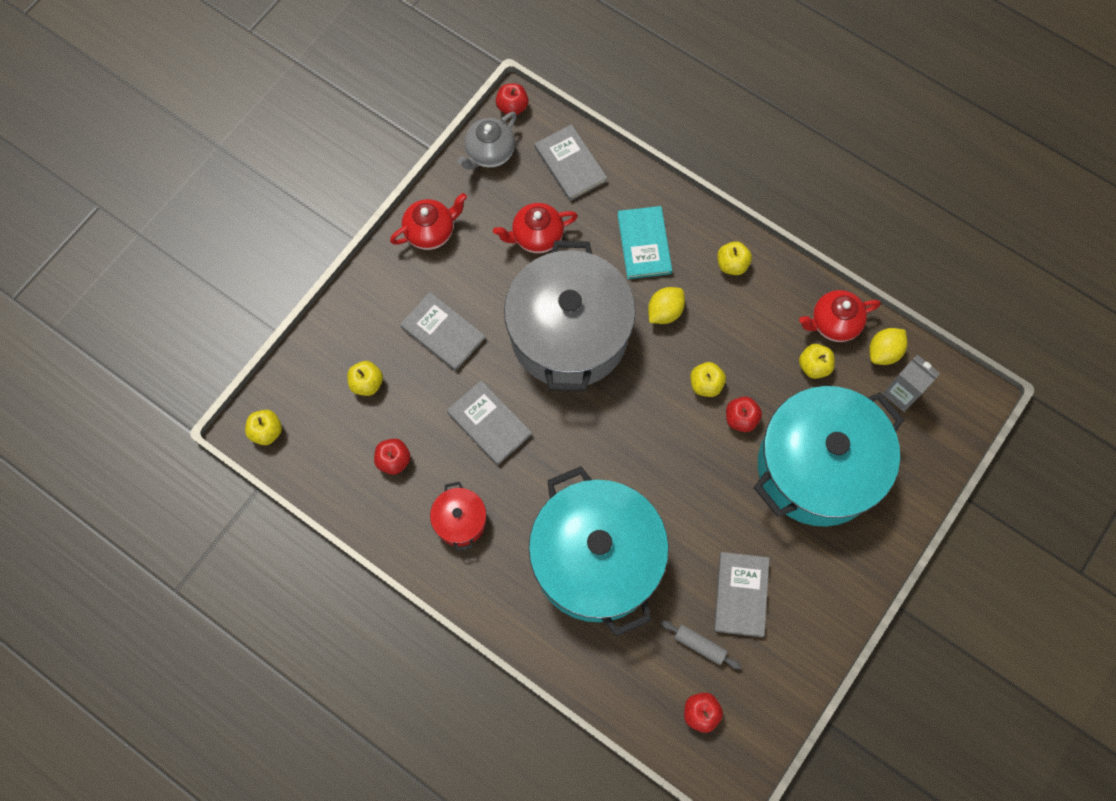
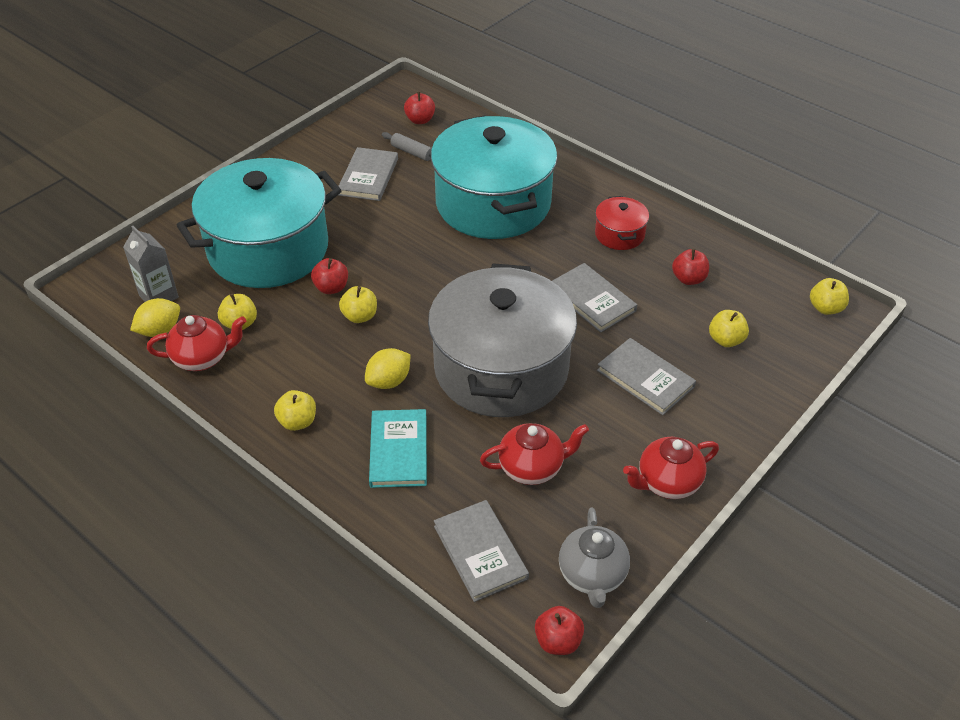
camera: 175 degrees left, 25 degrees down
(489, 153) = (592, 576): grey teapot -> grey teapot turned 135 degrees clockwise

